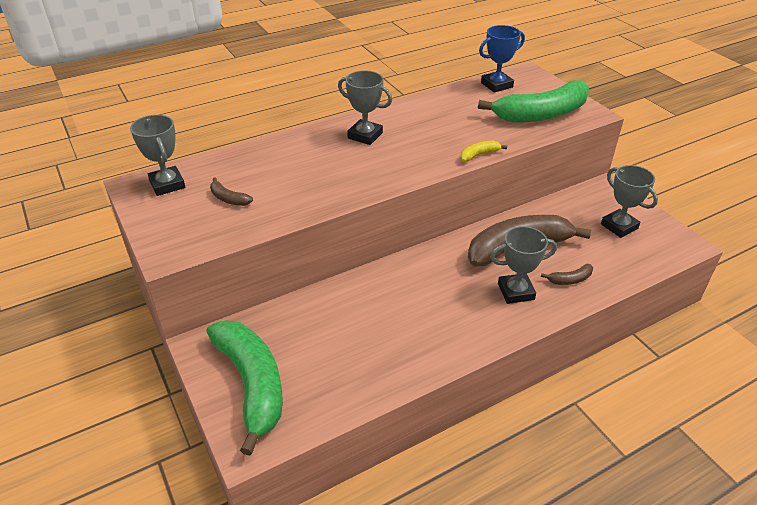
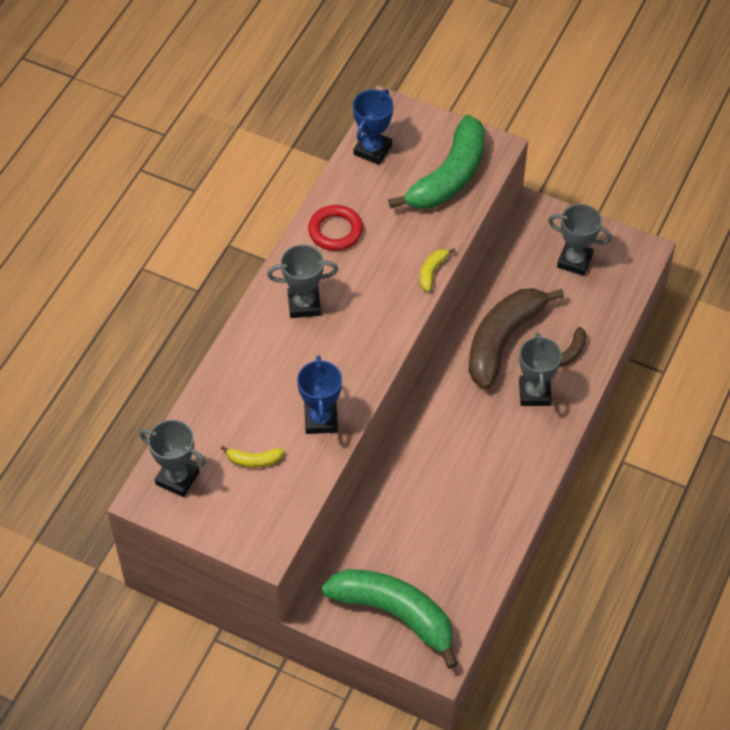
camera: 35 degrees left, 15 degrees up
(228, 199) = (254, 460): brown banana -> yellow banana
(303, 198) = (321, 420): none -> blue trophy
(428, 110) = (335, 231): none -> red ring
(516, 292) = (534, 393): grey trophy -> grey trophy turned 45 degrees counterclockwise

